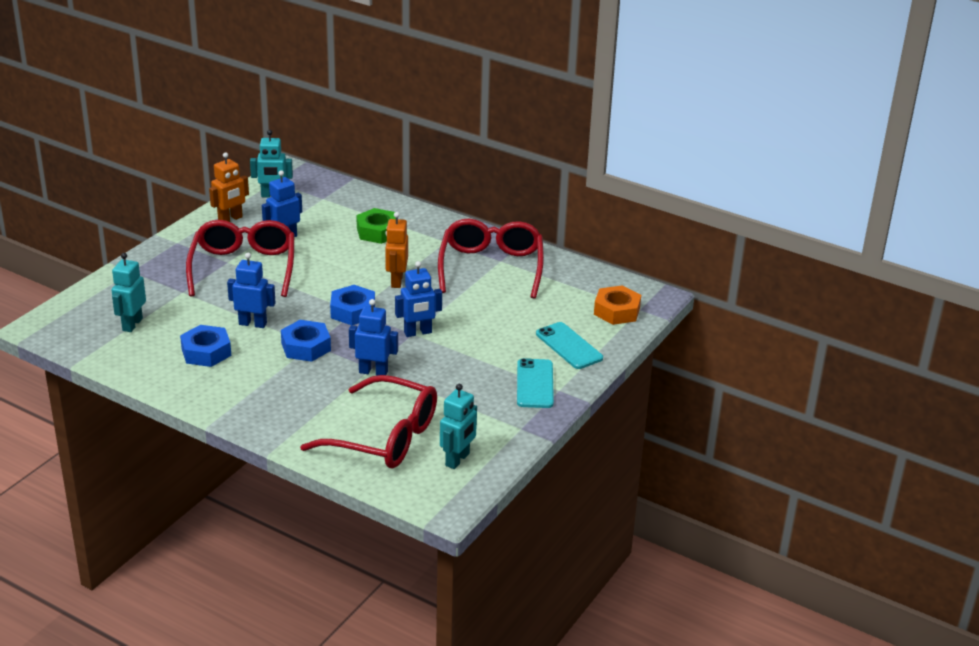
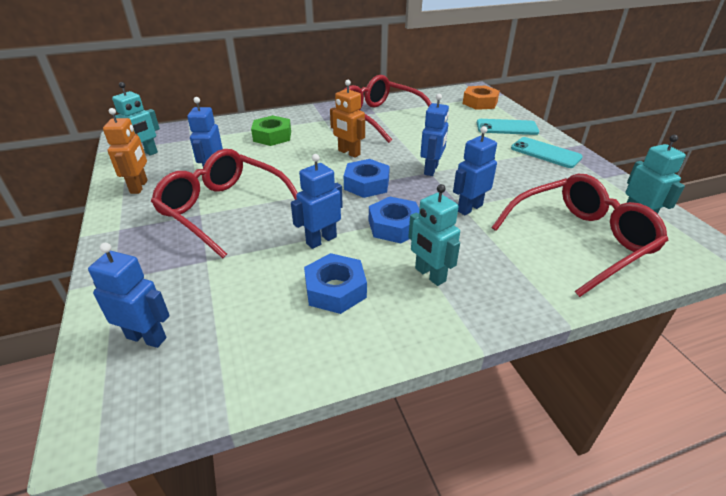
camera: 50 degrees left, 5 degrees up
(101, 309) = (146, 337): none -> blue robot
(132, 324) = (213, 324): turquoise robot -> turquoise robot (429, 275)

